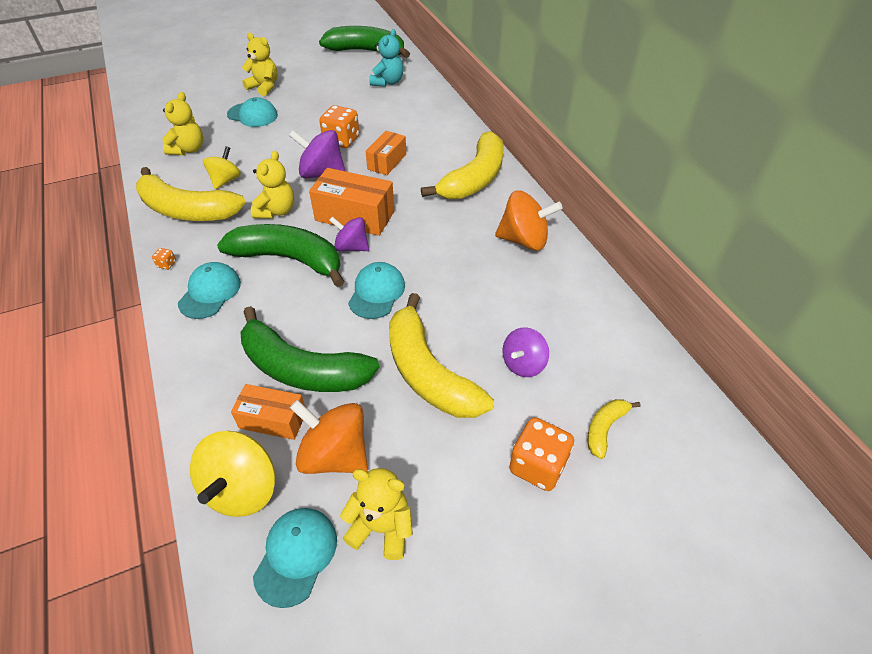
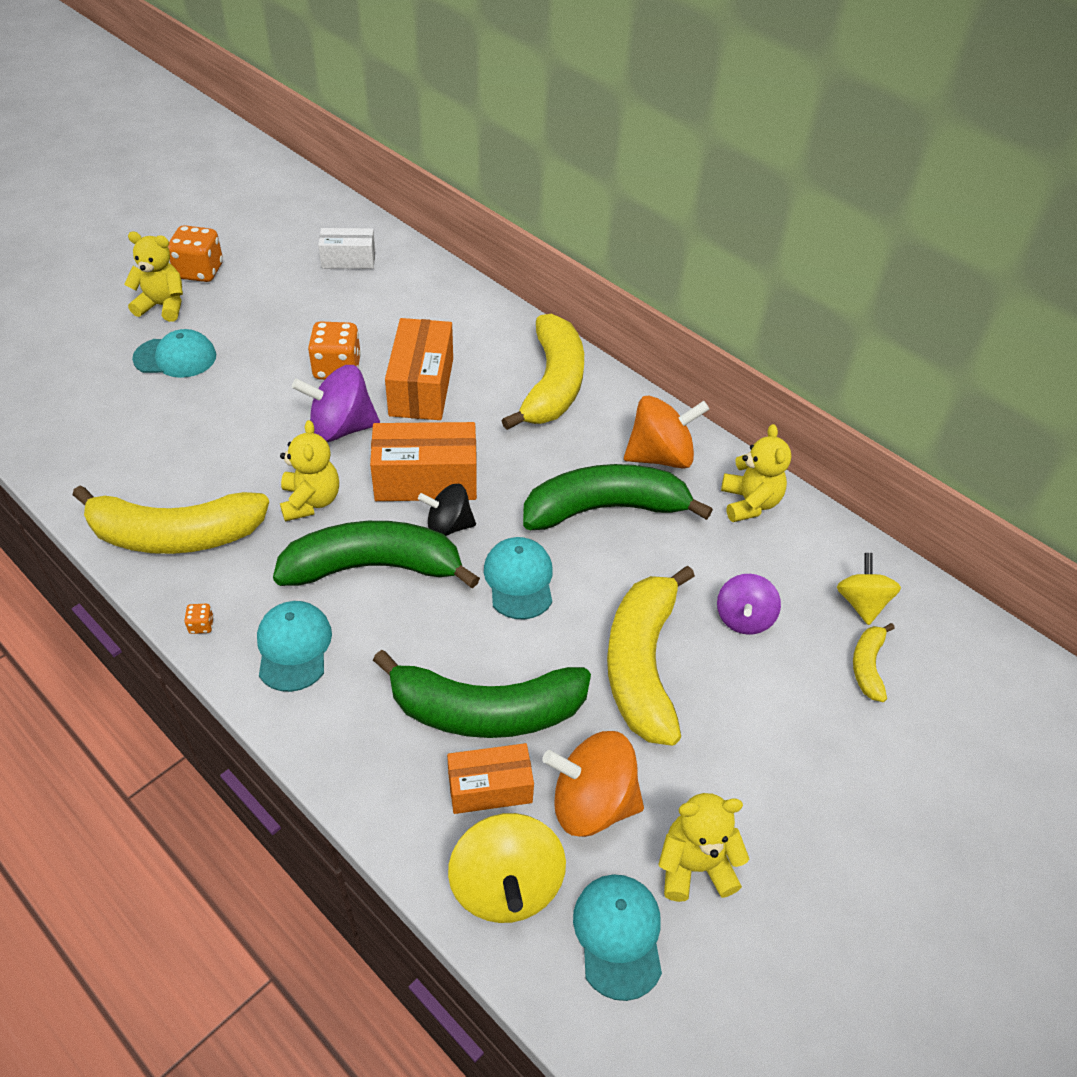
camera: 25 degrees left, 0 degrees up
(188, 149) = (110, 438): yellow teddy bear -> yellow teddy bear (749, 503)
(225, 180) = (203, 473): yellow spinning top -> yellow spinning top (861, 603)
(351, 247) = (448, 526): purple spinning top -> black spinning top
(366, 51) = (286, 213): green banana -> green banana (605, 509)
(387, 82) = (348, 260): turquoise teddy bear -> white box
(387, 161) = (421, 387): orange box -> orange box, size x1.59
(428, 372) = (642, 664): yellow banana -> yellow banana turned 60 degrees clockwise
(537, 465) = (821, 733): orange dice -> orange dice (199, 271)

